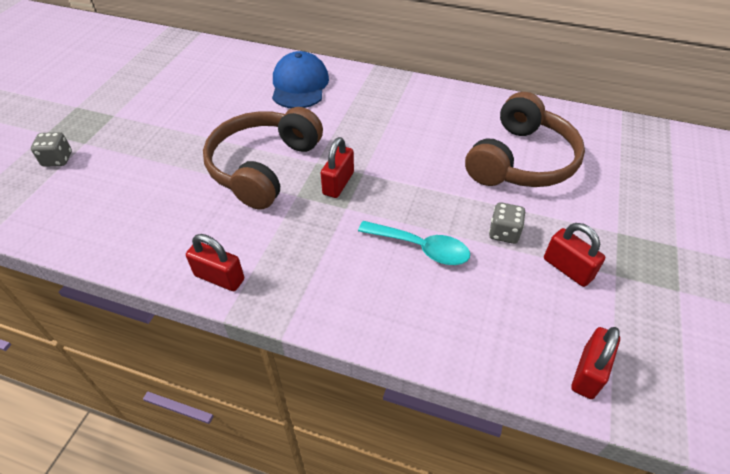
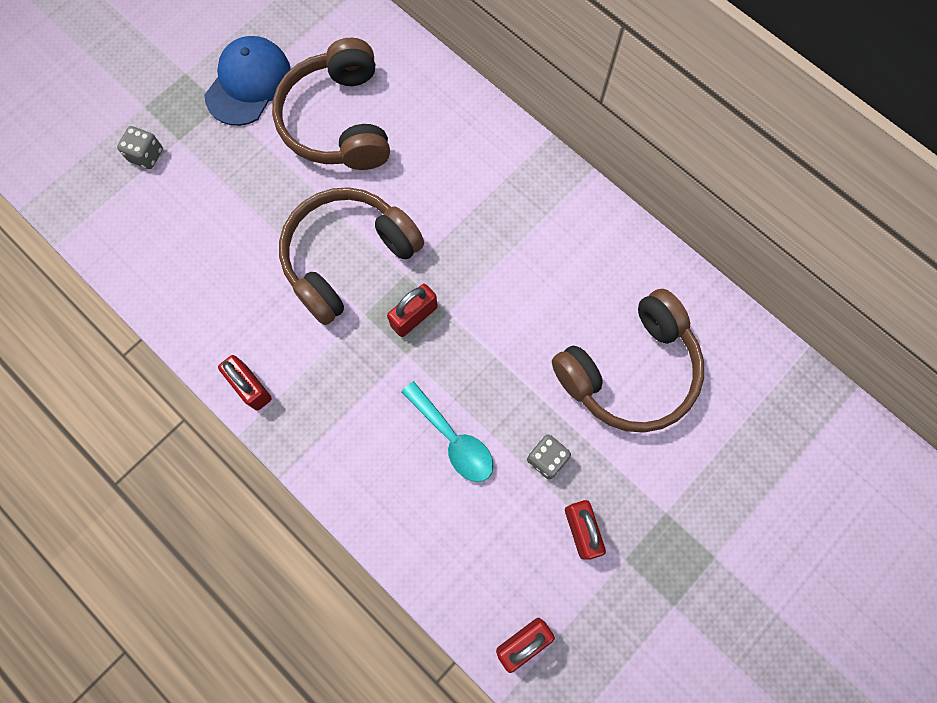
camera: 25 degrees right, 25 degrees up
(215, 98) = (338, 121): none -> brown headphones
(299, 85) = (444, 137): blue cap -> blue cap (248, 83)

